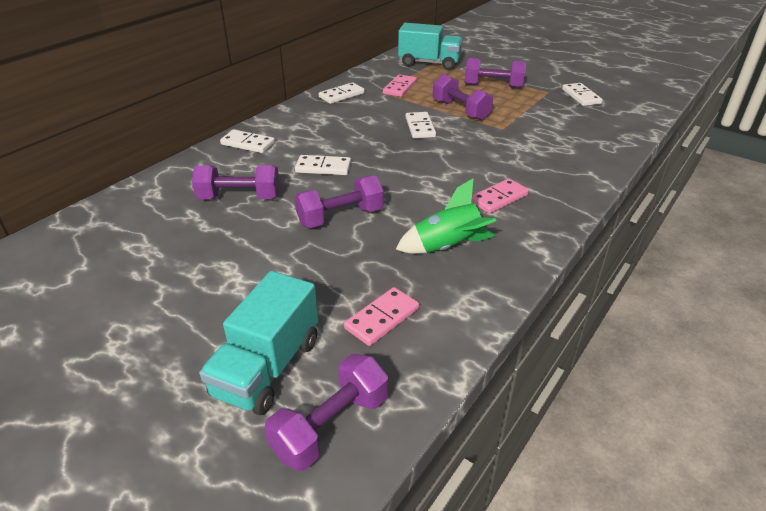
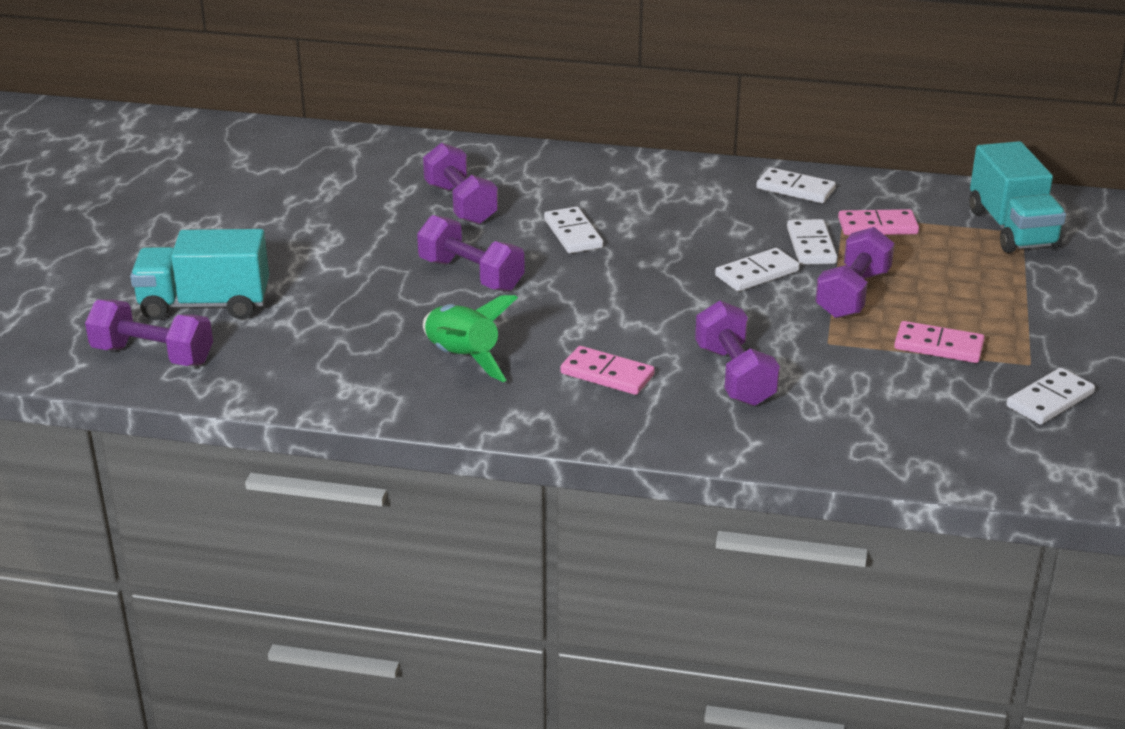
camera: 65 degrees right, 5 degrees down
(248, 144) = (585, 169): white domino -> white domino (811, 245)
(382, 318) = (307, 346): pink domino -> pink domino (938, 346)
(493, 86) = (986, 305): purple dumbbell -> purple dumbbell (734, 375)

